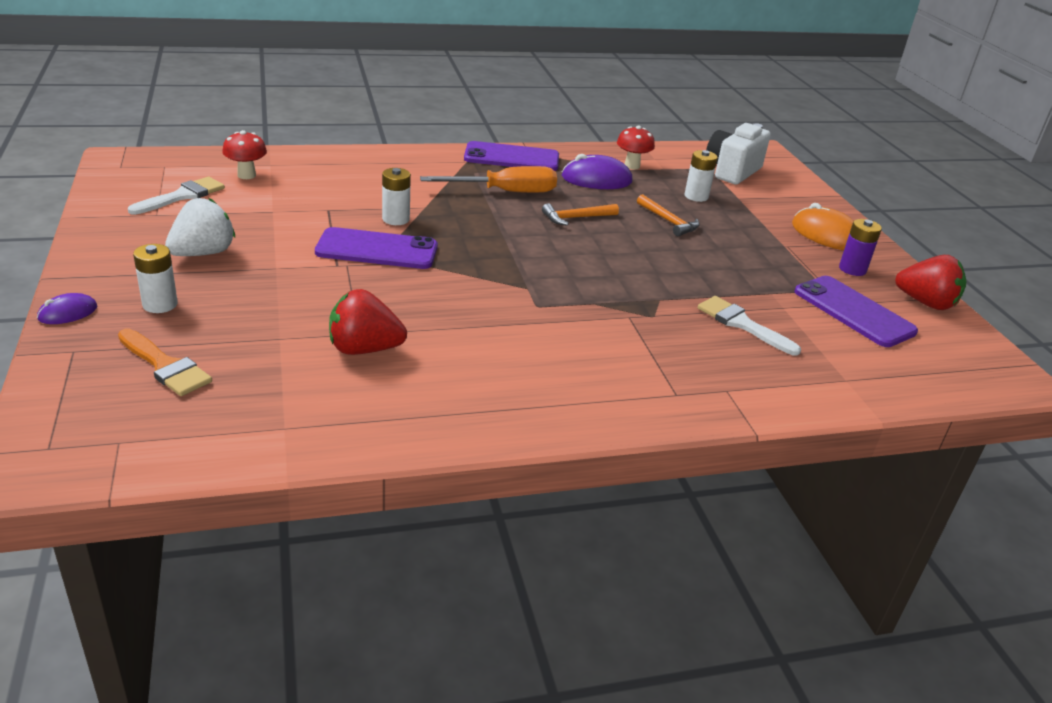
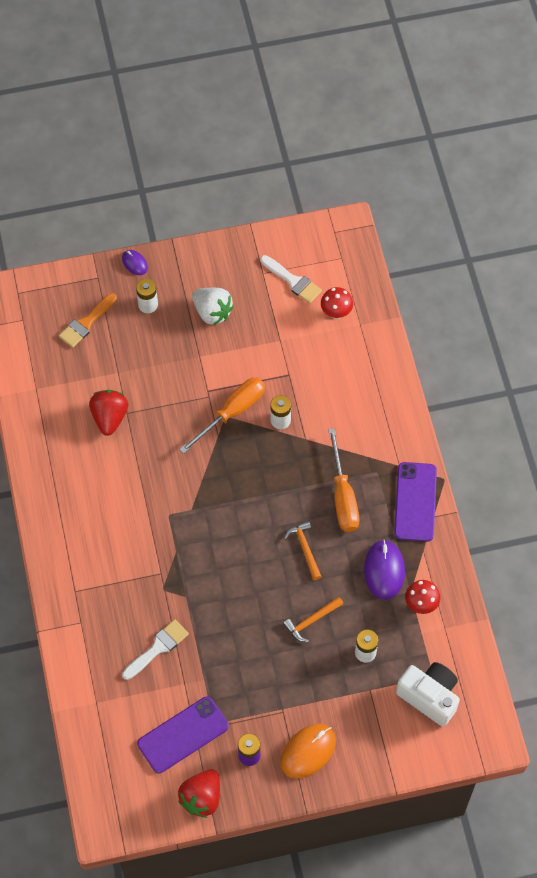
camera: 95 degrees right, 30 degrees up
(377, 249) = (232, 412): purple phone -> orange screwdriver

